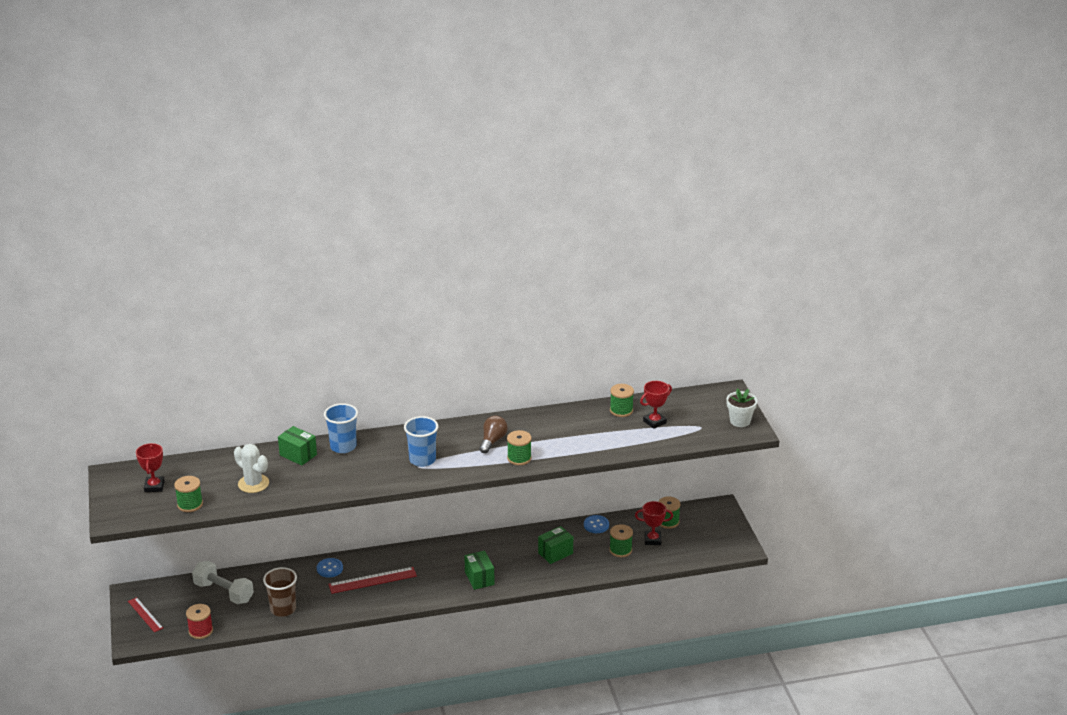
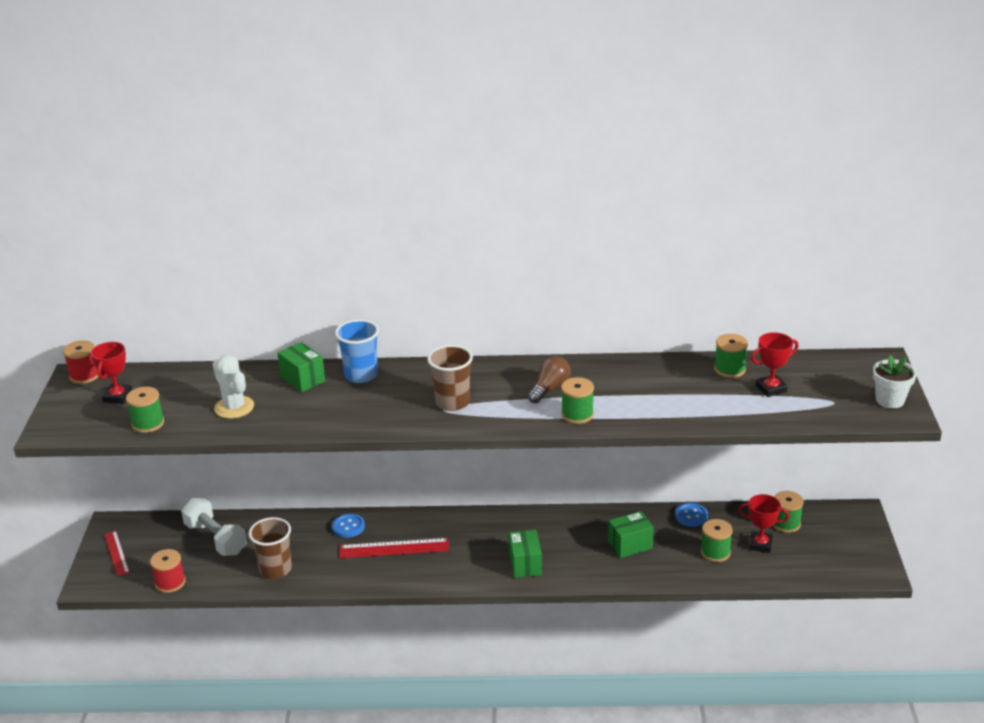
camera: 15 degrees right, 0 degrees up
(117, 472) = (85, 375): none -> red spool
(422, 460) = (452, 402): blue cup -> brown cup

